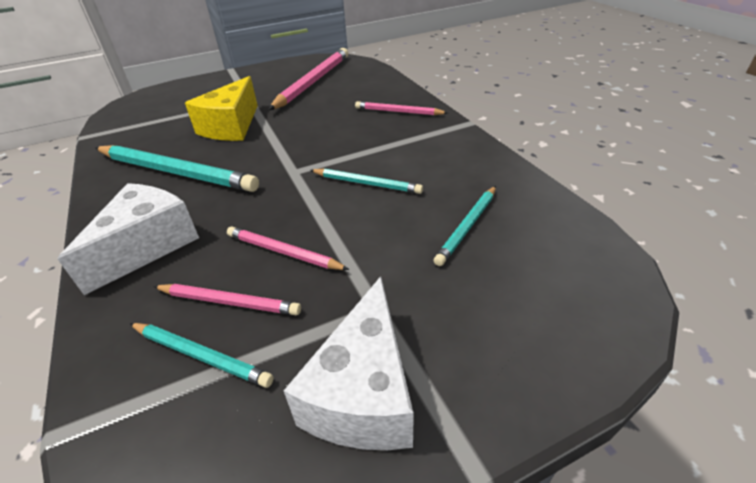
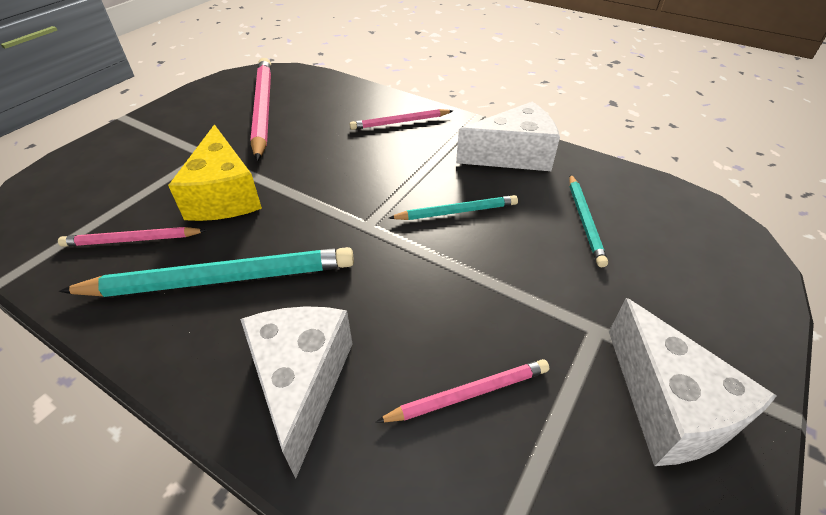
camera: 35 degrees left, 5 degrees up
(201, 355) = (506, 460): turquoise pencil -> none
(283, 252) = (459, 317): pink pencil -> pink pencil (132, 240)
(464, 158) = (513, 155): none -> white cheese

